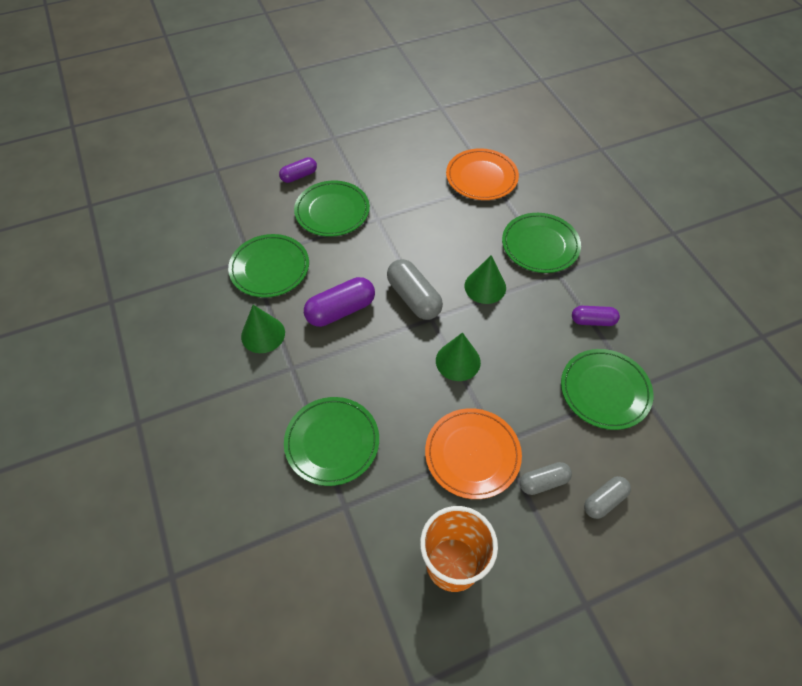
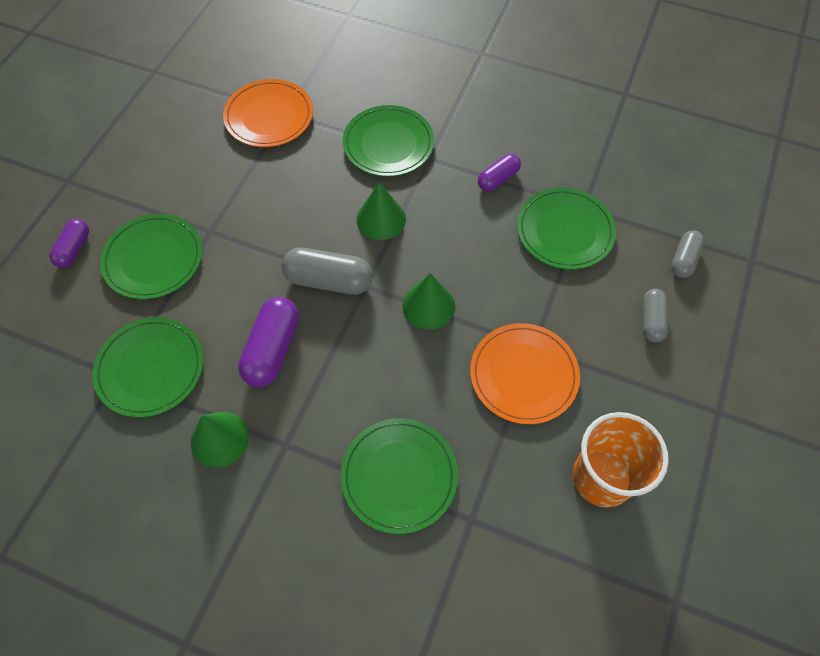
camera: 45 degrees left, 5 degrees up
(543, 482) = (597, 347): grey capsule -> grey capsule (684, 260)

